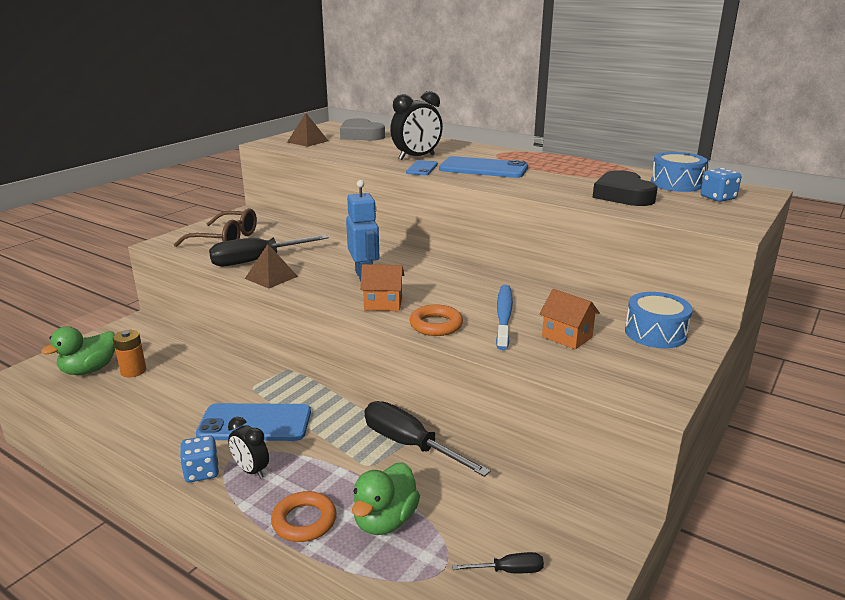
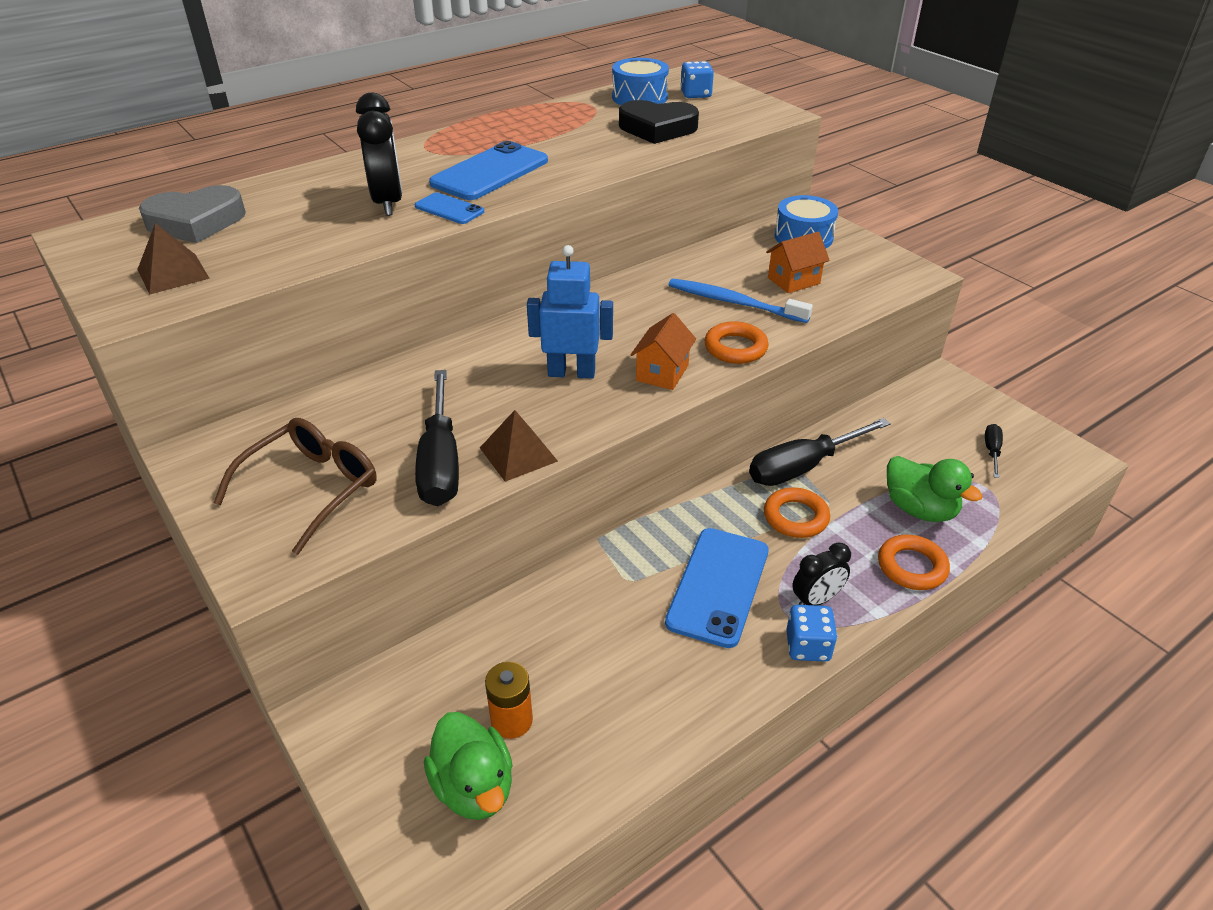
camera: 70 degrees left, 15 degrees up
(343, 449) = (795, 517): none -> orange ring

